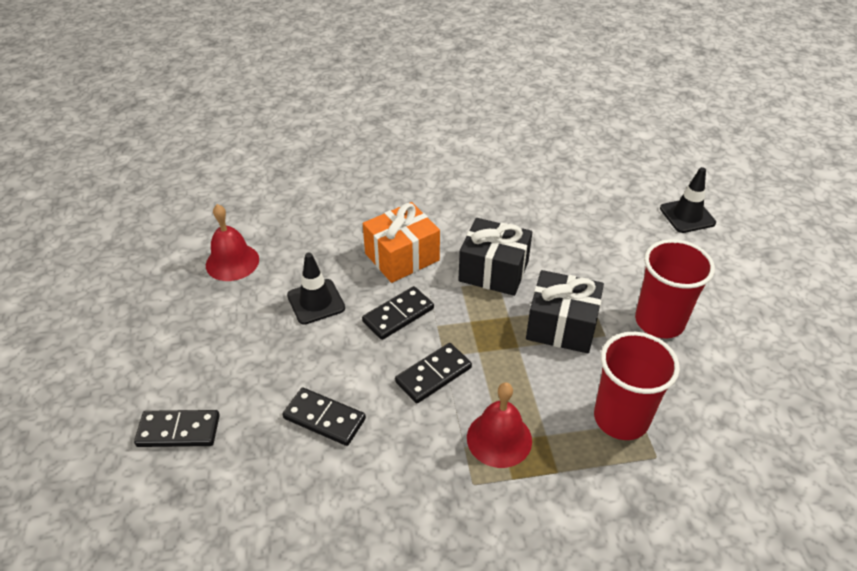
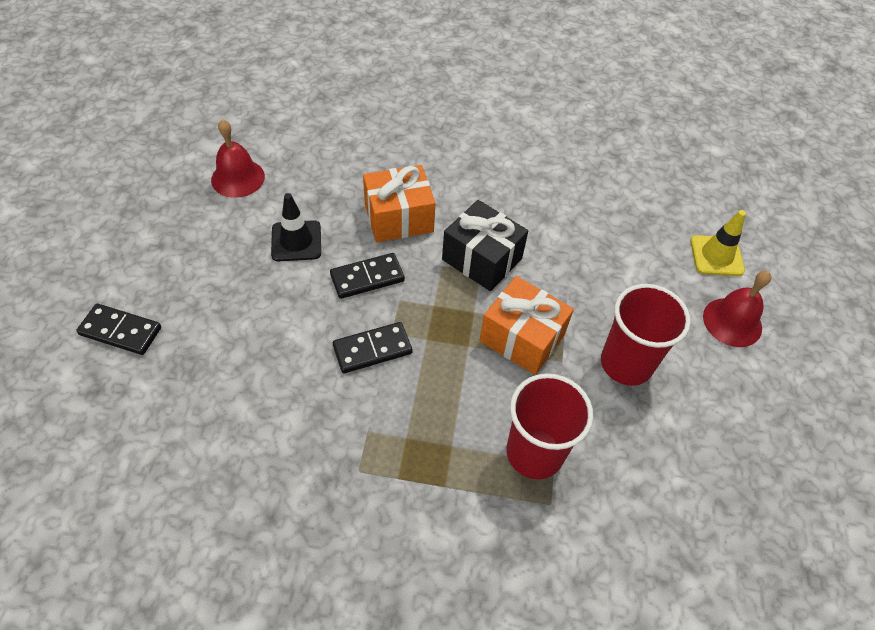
camera: 15 degrees right, 10 degrees up
(324, 418) = (252, 361): black domino -> none
(499, 439) = (404, 434): red bell -> red bell (732, 322)
(561, 326) = (522, 338): black gift -> orange gift
(687, 216) = (716, 256): black traffic cone -> yellow traffic cone

